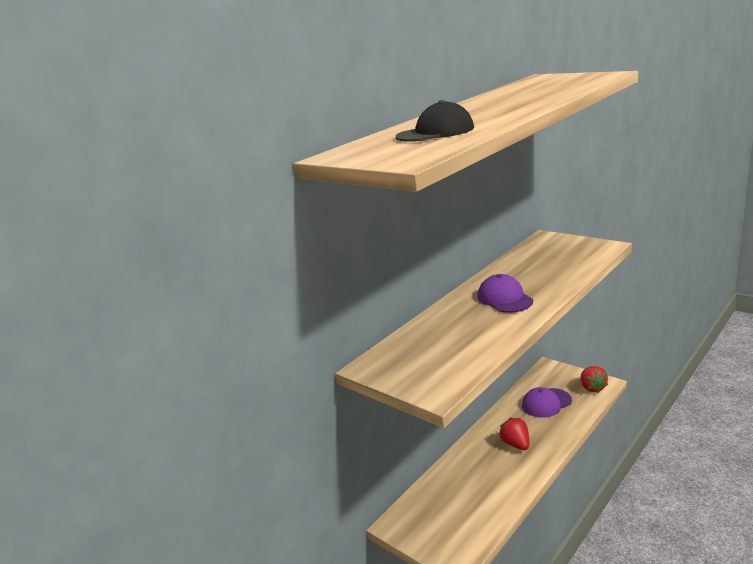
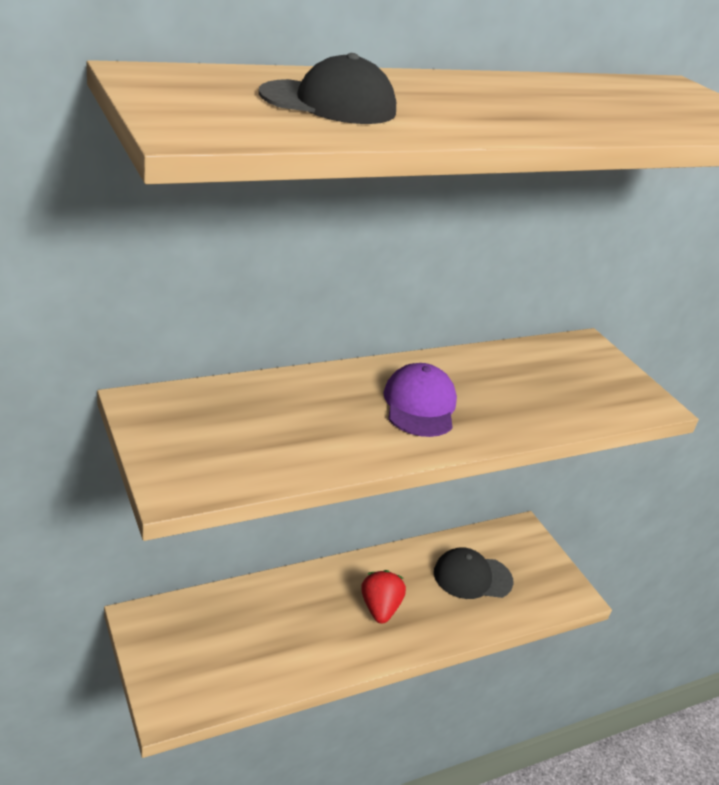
camera: 15 degrees right, 10 degrees up
(546, 403) = (472, 577): purple cap -> black cap
(592, 388) = (554, 592): red strawberry -> none

